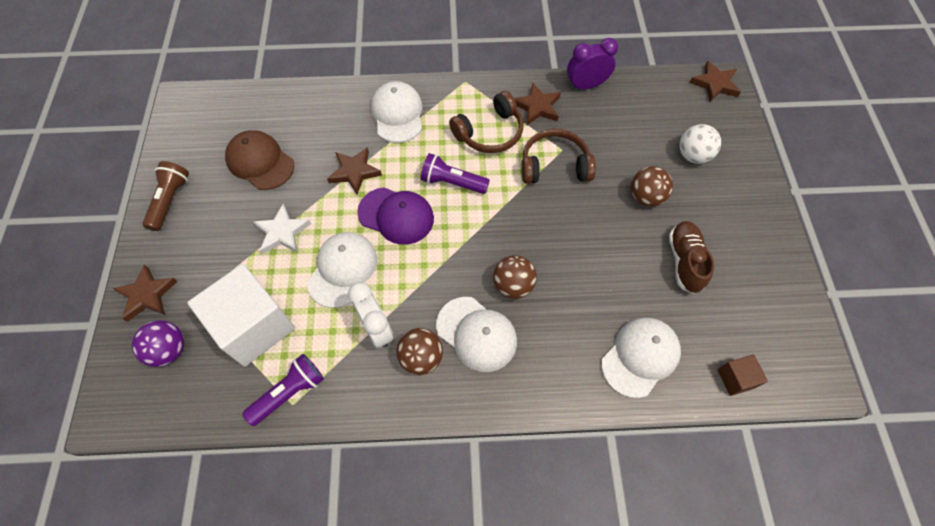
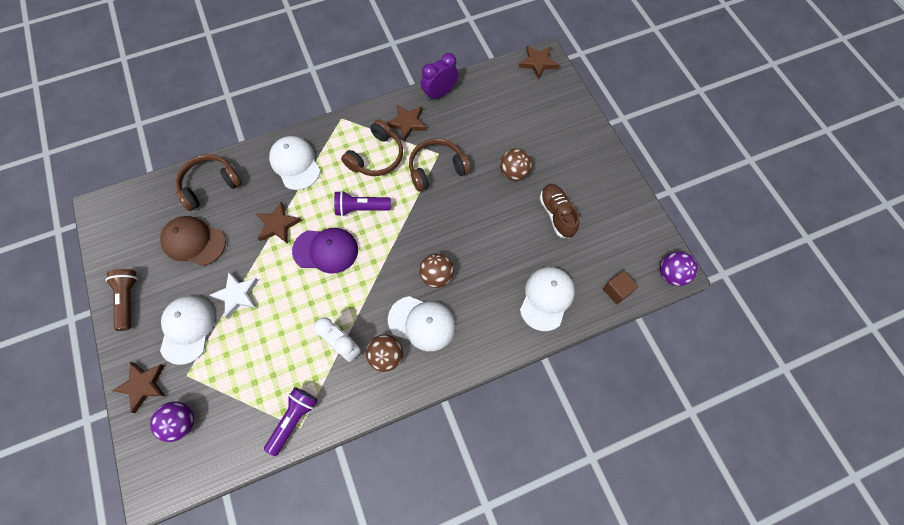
camera: 20 degrees left, 5 degrees up
(254, 326) = (244, 379): white cube -> none
(300, 110) = (210, 185): none -> brown headphones
(342, 270) = (299, 309): white cap -> white cap (187, 329)
(693, 155) = (538, 128): white ball -> none
(816, 383) = (671, 274): none -> purple ball

